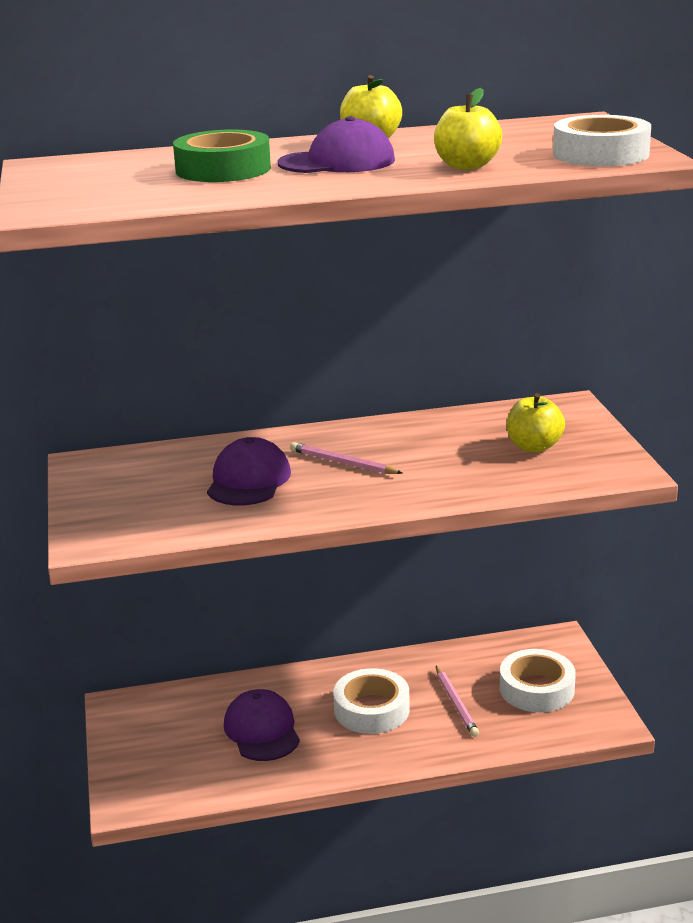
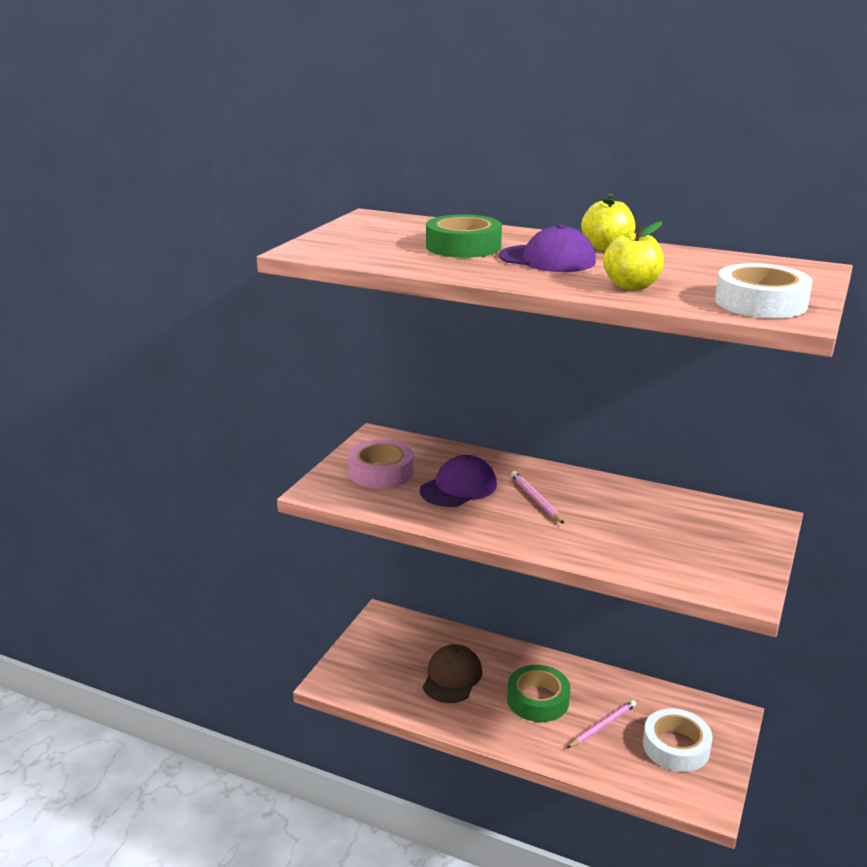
camera: 35 degrees right, 0 degrees up
(139, 496) = (381, 472): none -> pink tape
(262, 730) = (452, 677): purple cap -> brown cap
(371, 709) = (538, 700): white tape -> green tape
(456, 703) = (602, 726): pink pencil -> pink pencil turned 150 degrees counterclockwise
(534, 447) = (693, 542): yellow apple -> none

